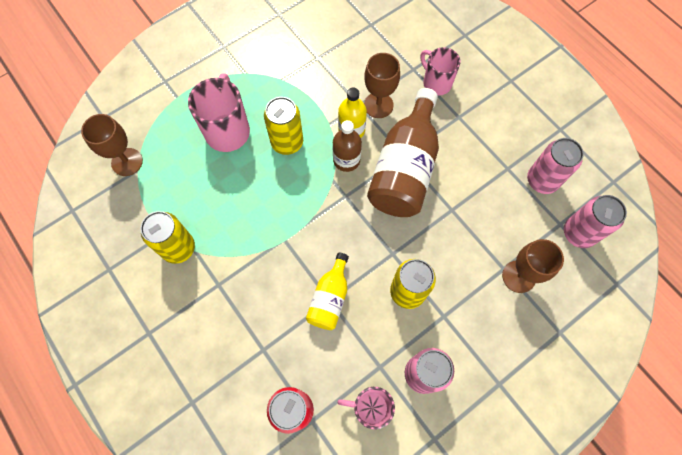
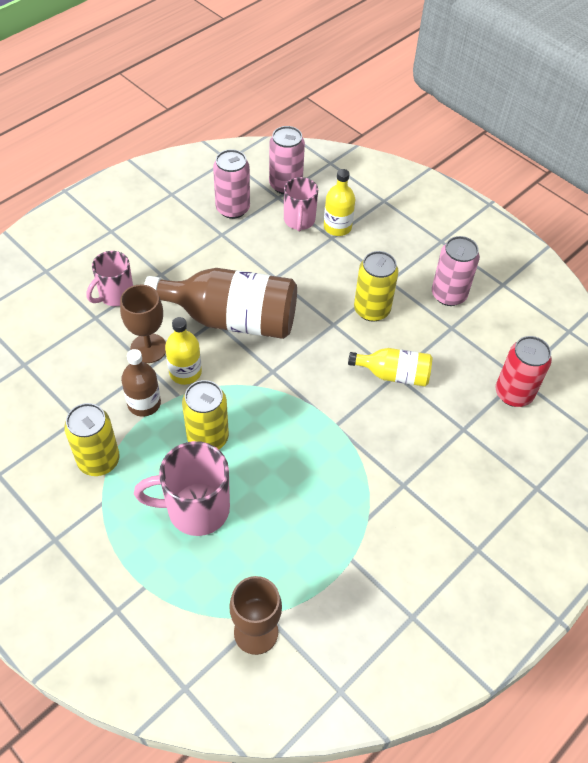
camera: 100 degrees left, 15 degrees down
(178, 248) = (368, 537): yellow can -> yellow can (99, 460)
(346, 160) = (226, 374): brown bottle -> brown bottle (144, 403)
(369, 407) = (491, 333): pink mug -> pink mug (299, 221)
(518, 276) = (337, 227): brown goblet -> yellow bottle

